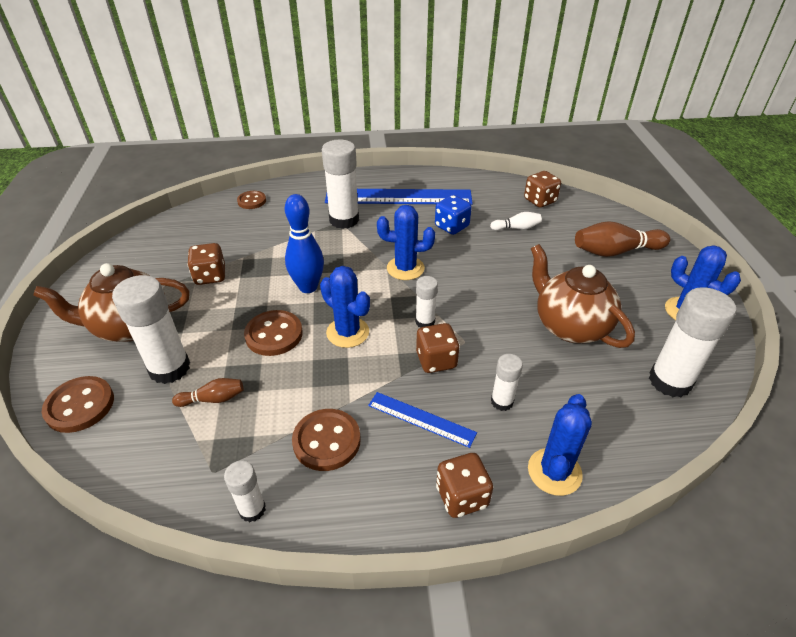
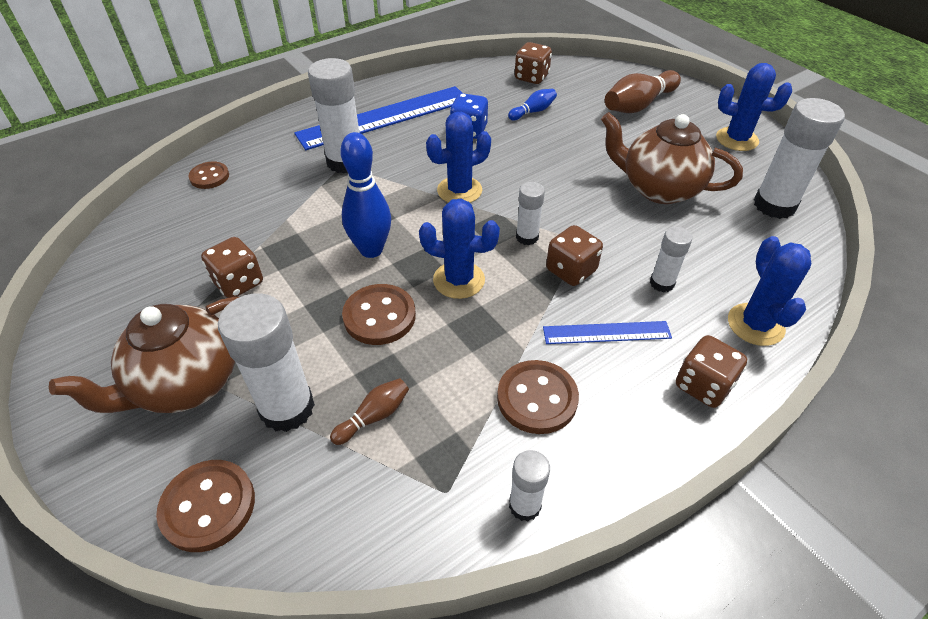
camera: 30 degrees left, 5 degrees up
(516, 228) = (533, 111): white bowling pin -> blue bowling pin

